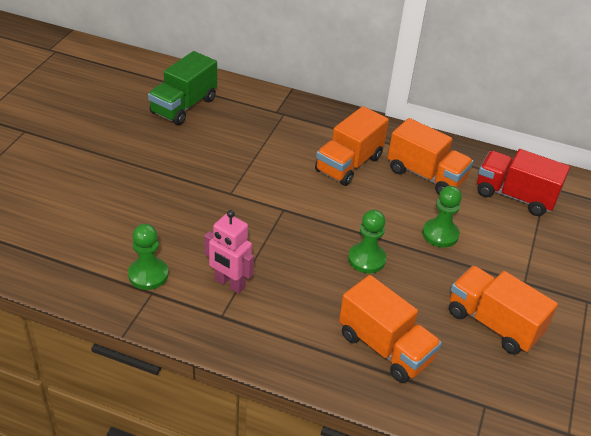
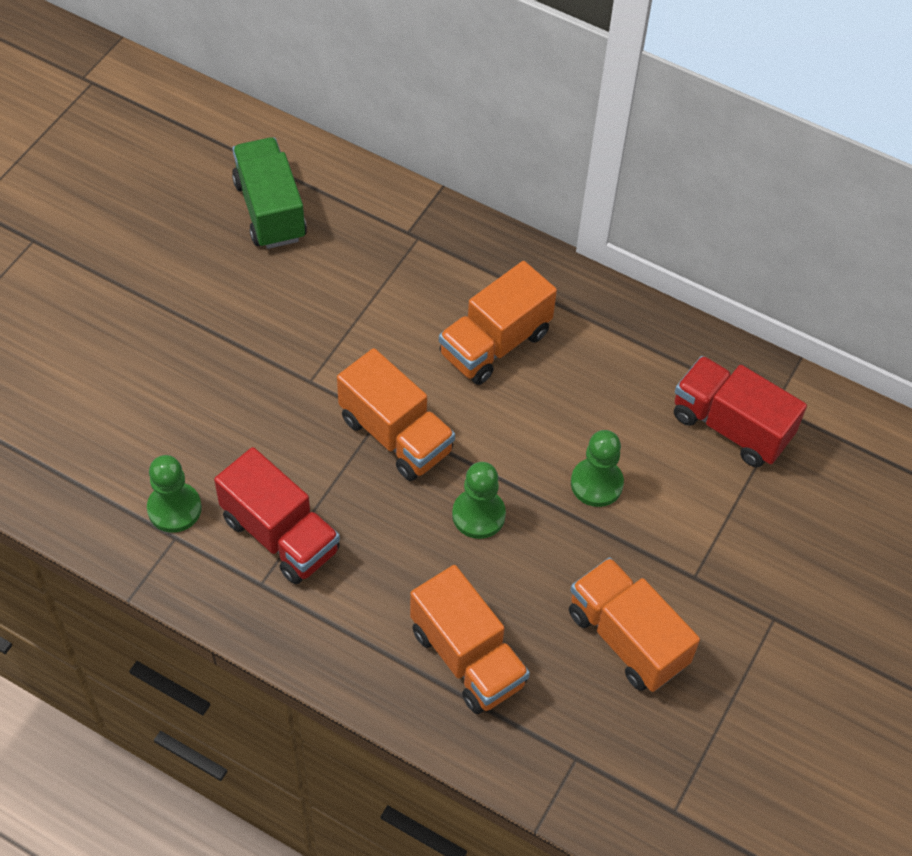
camera: 10 degrees right, 15 degrees up
(184, 106) = (270, 210): green truck -> green truck turned 120 degrees clockwise
(229, 284) = (280, 535): pink robot -> red truck
(426, 175) = (606, 375): orange truck -> orange truck (396, 435)

